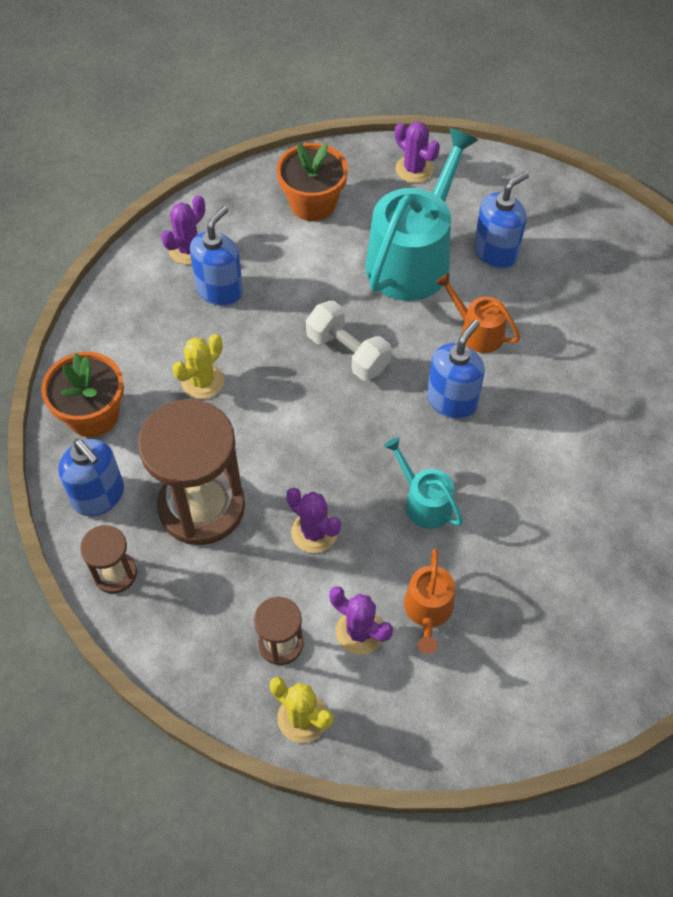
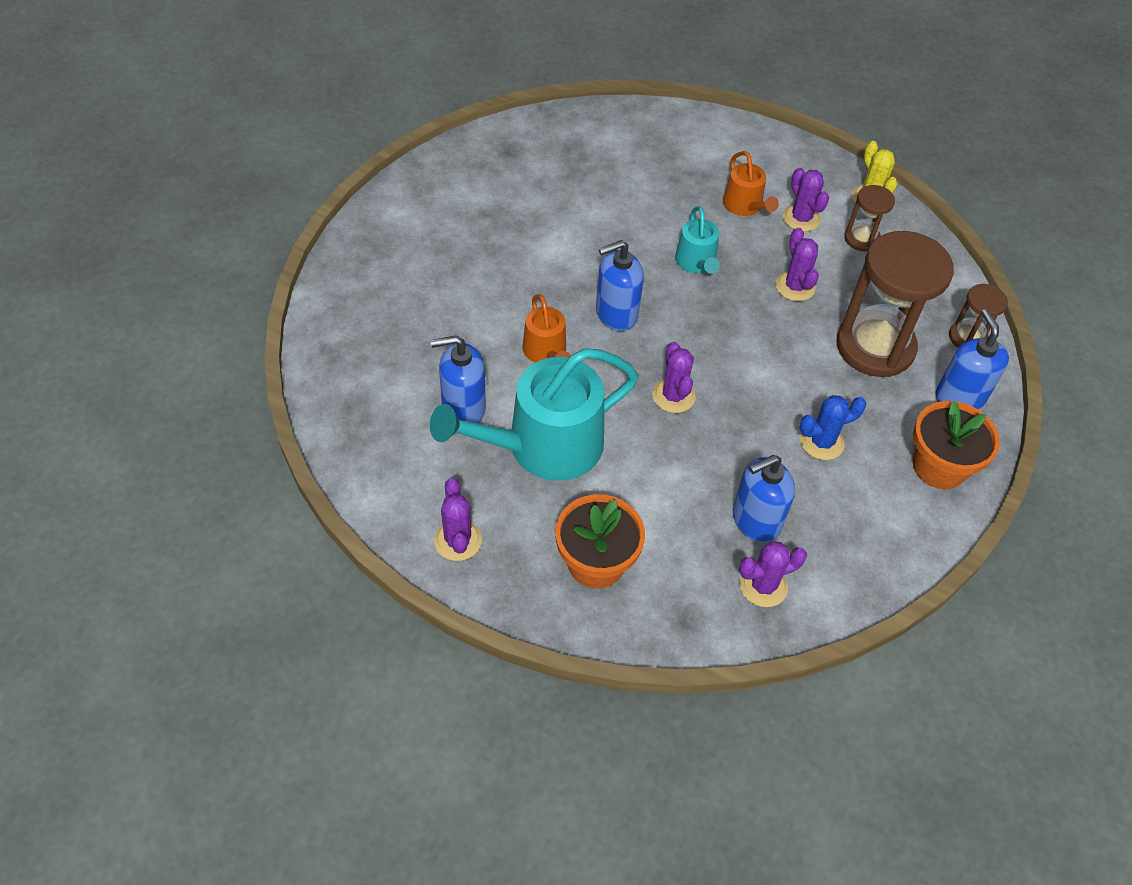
camera: 150 degrees left, 5 degrees down
(202, 381) = (821, 442): yellow cactus -> blue cactus
(348, 353) = (673, 396): white dumbbell -> purple cactus
(428, 610) = (744, 206): orange watering can -> orange watering can turned 120 degrees clockwise

